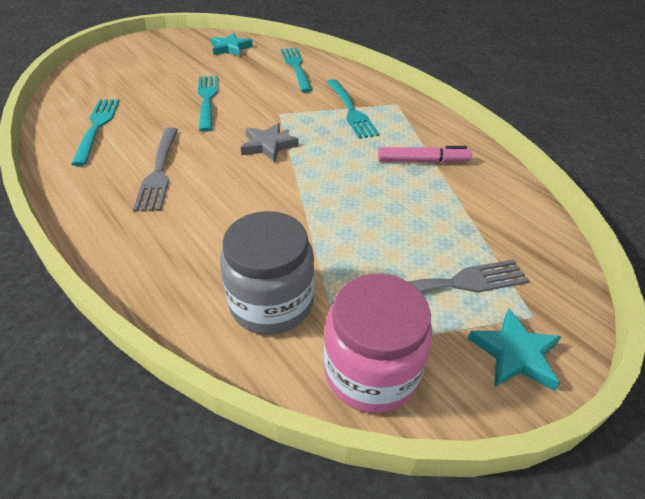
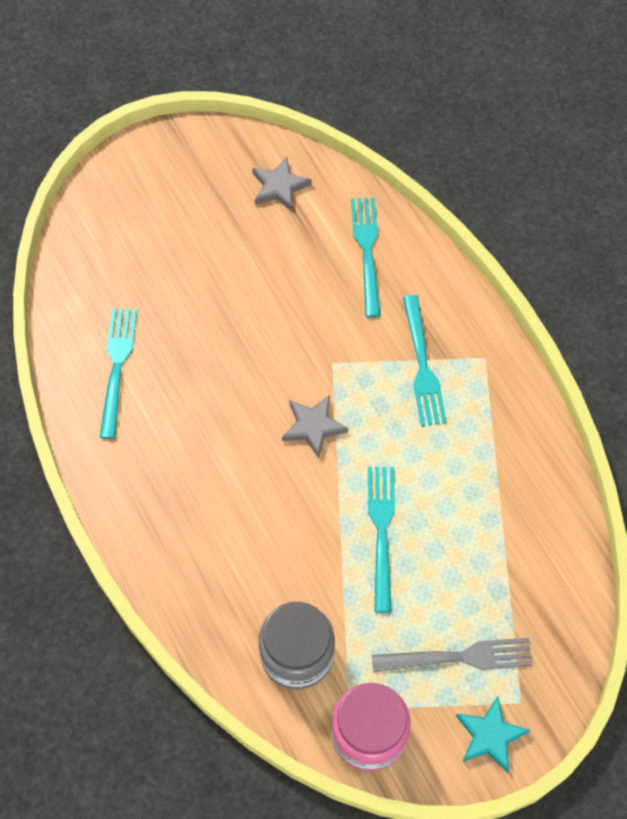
camera: 10 degrees right, 20 degrees up
(159, 171) = (193, 458): grey fork -> none
(207, 100) = (245, 321): turquoise fork -> turquoise fork (381, 532)
(230, 48) = (279, 187): turquoise star -> grey star
(423, 161) = (485, 478): pink marker -> none

